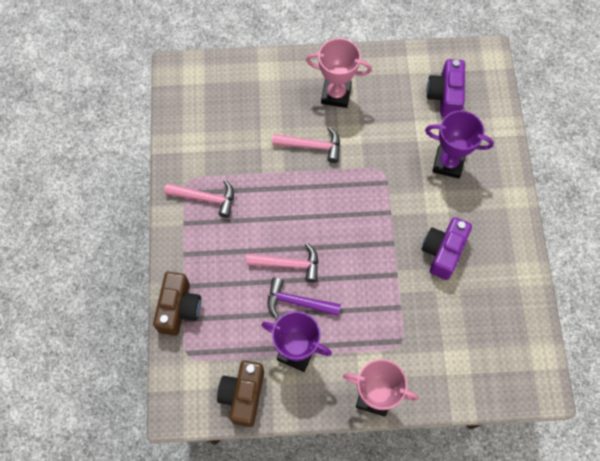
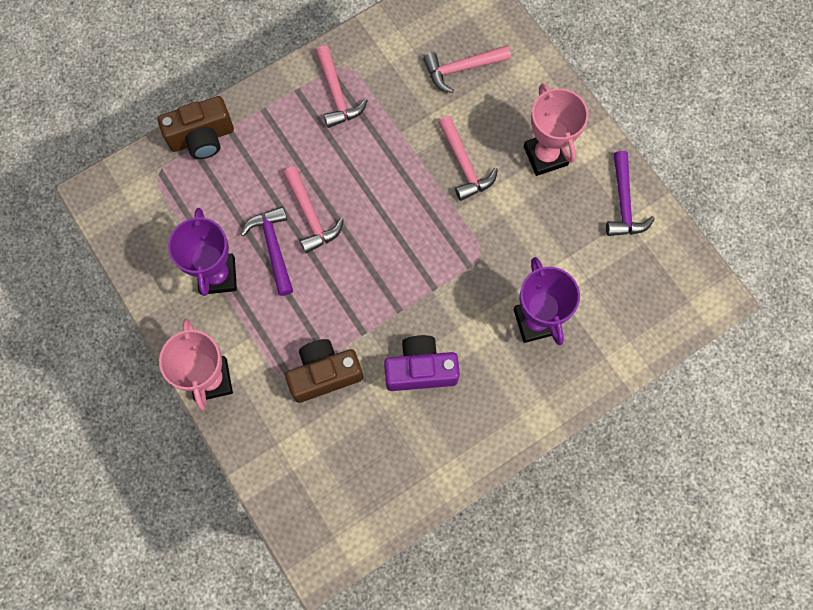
camera: 60 degrees right, 5 degrees up
(239, 109) = (461, 69): none -> pink hammer
(243, 395) = (144, 249): brown camera -> brown camera (324, 374)
(397, 68) = (623, 203): none -> purple hammer
(445, 96) = (623, 274): purple camera -> none

